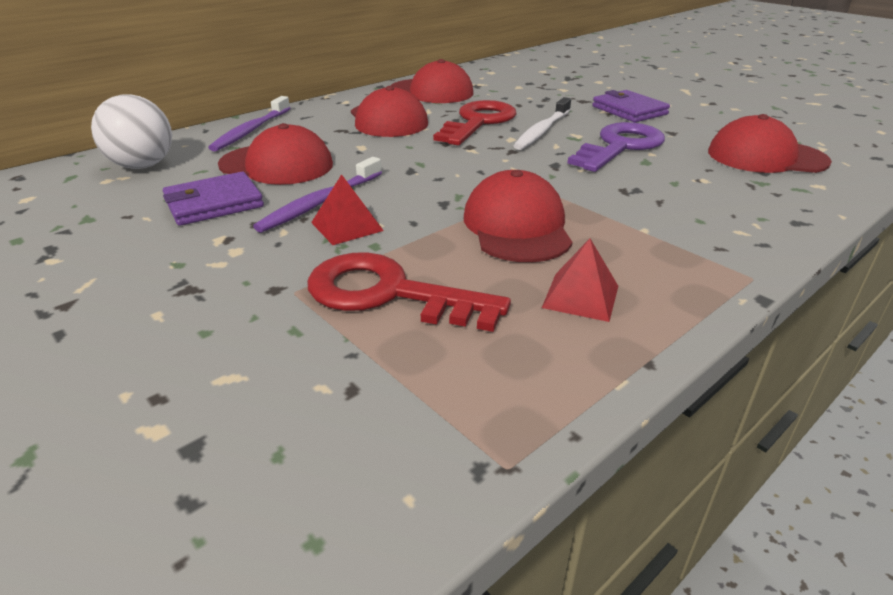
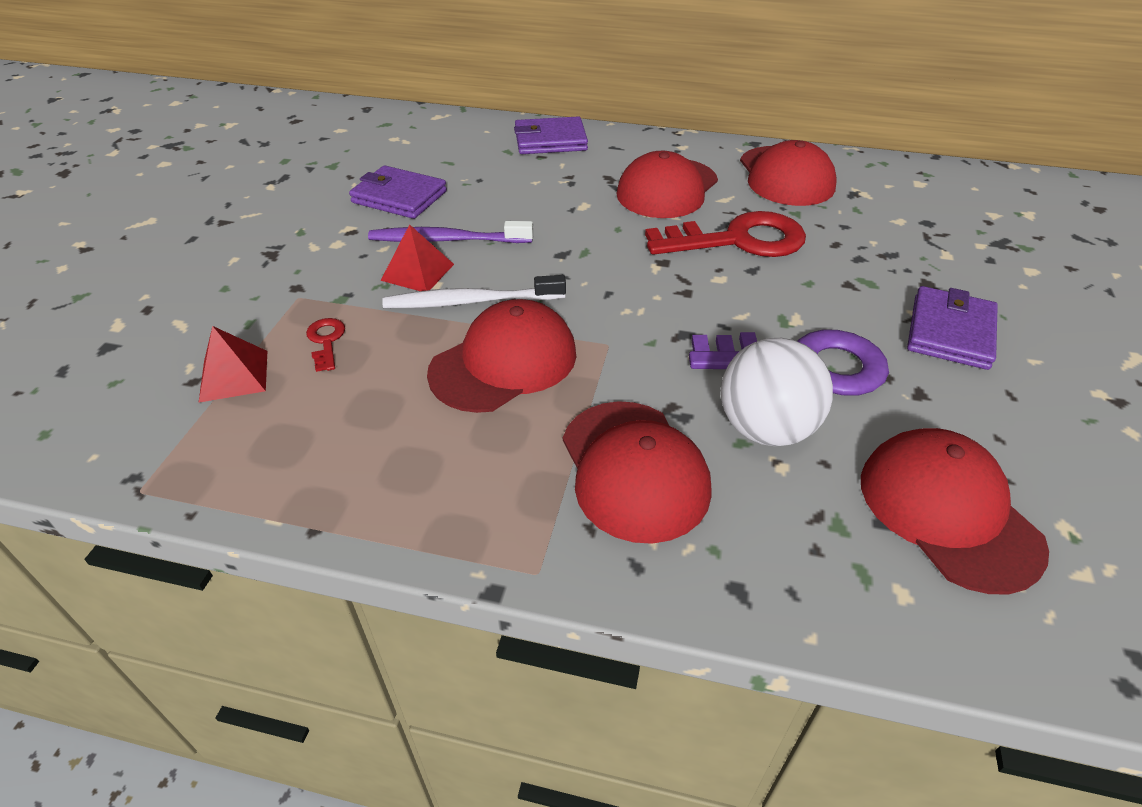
camera: 55 degrees right, 10 degrees up
(143, 166) = (431, 137): white ball -> white ball (766, 429)
(251, 130) = (550, 140): purple toothbrush -> purple wallet
(277, 165) = (496, 186): red cap -> red cap (634, 470)
(388, 293) = (326, 341): red key -> red key, size x0.42
(542, 130) = (773, 290): white toothbrush -> white toothbrush (471, 301)
(581, 296) = (399, 451): red pyramid -> red pyramid (234, 375)

